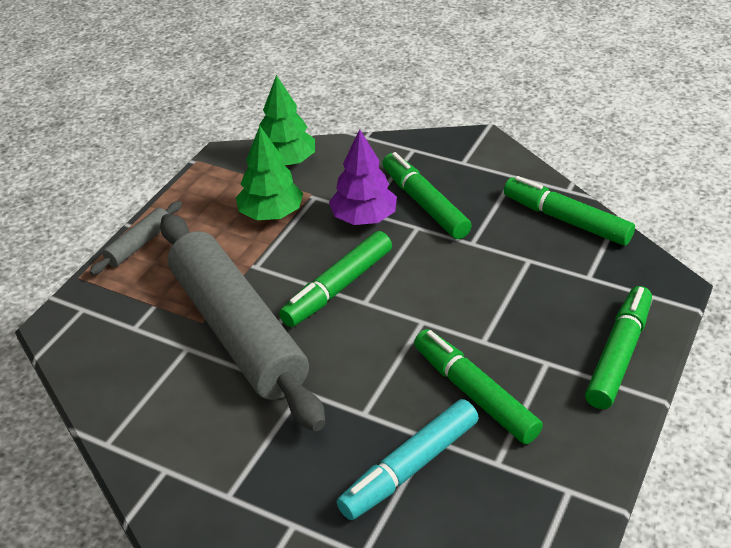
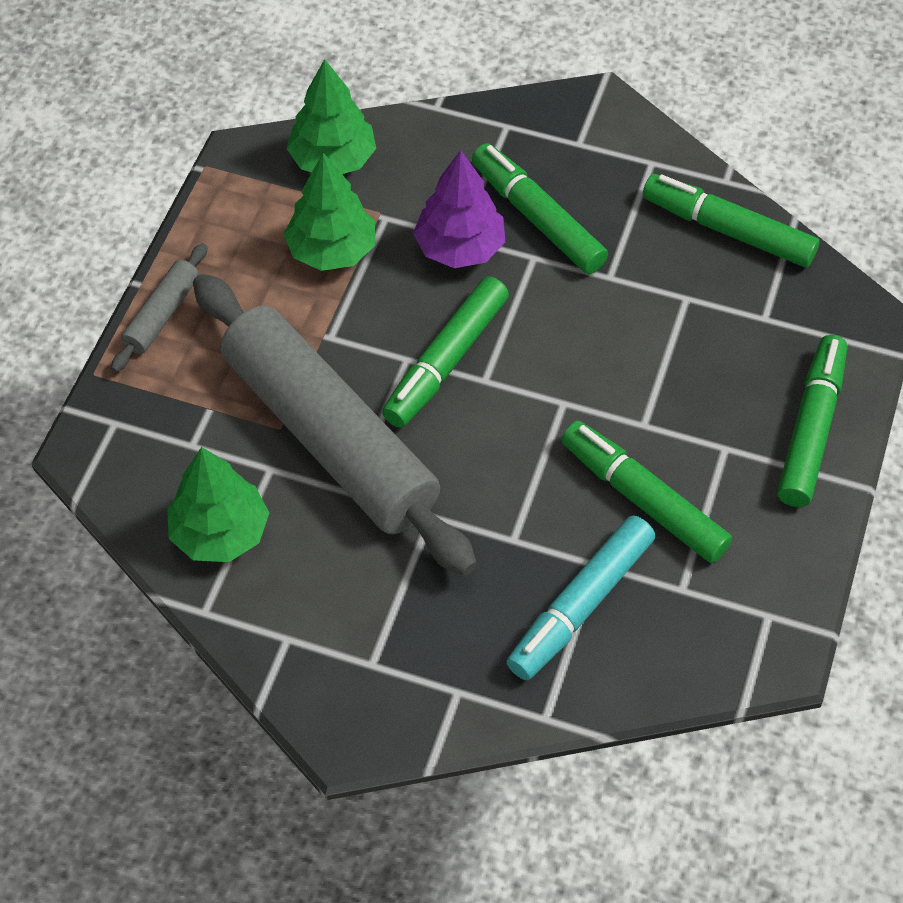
camera: 10 degrees left, 15 degrees up
(136, 389) = (220, 533): none -> green tree

